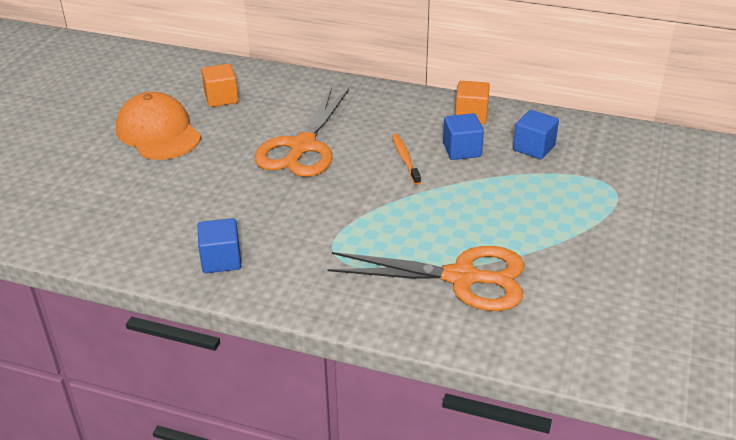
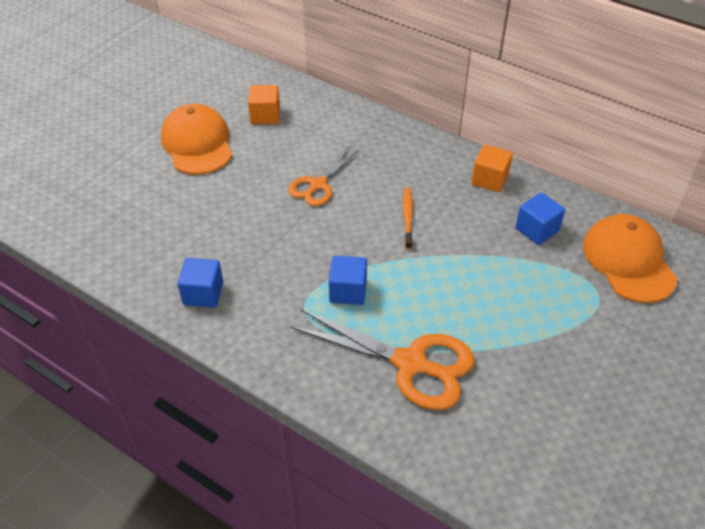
camera: 15 degrees right, 10 degrees up
(302, 147) = (318, 185): orange scissors -> orange scissors, size x0.61
(462, 150) = (465, 218): blue cube -> blue cube (348, 291)
(629, 158) = (628, 261): none -> orange cap

